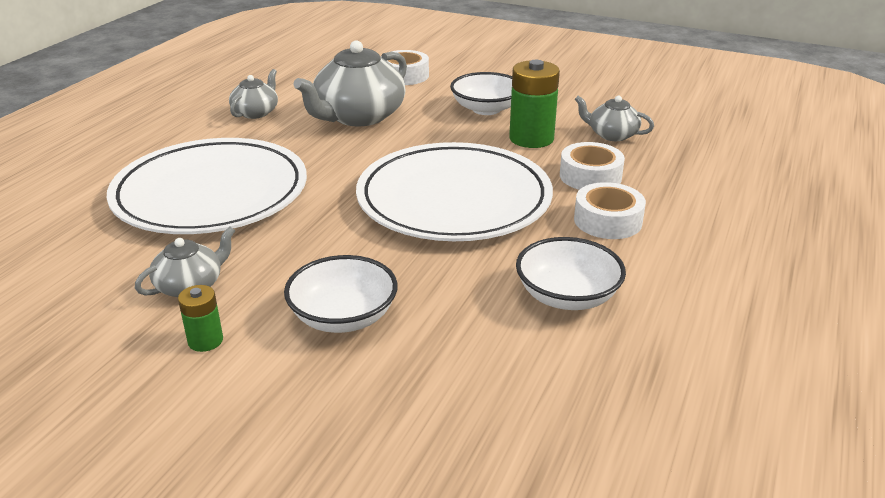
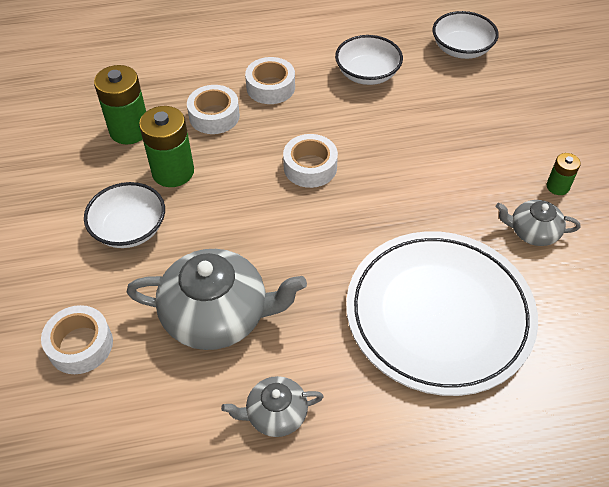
camera: 125 degrees left, 20 degrees up
(343, 317) = (477, 145): white bowl -> white bowl (461, 49)
(454, 199) = (310, 167): white plate -> white tape
(612, 135) = (129, 130): grey teapot -> green battery

